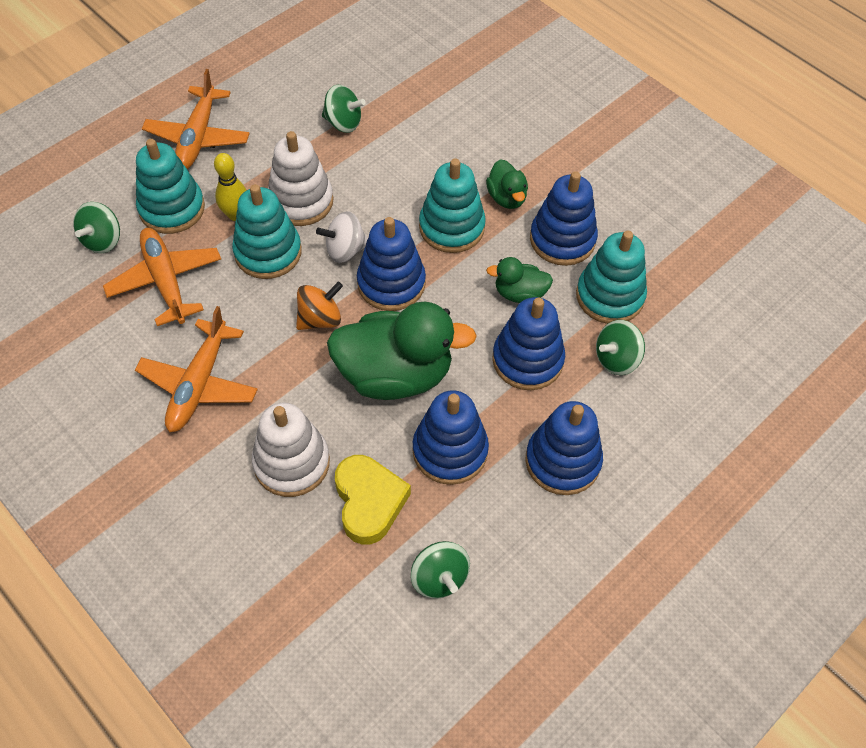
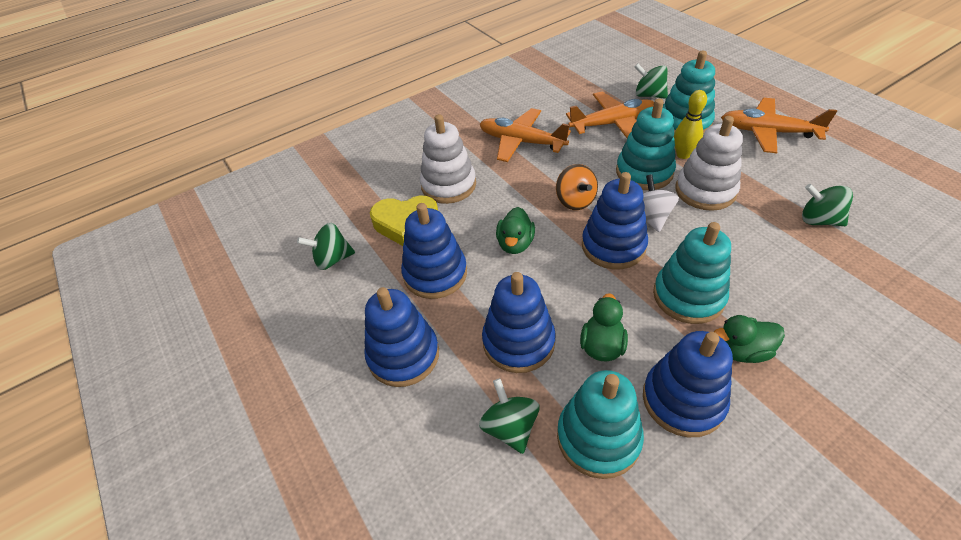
camera: 105 degrees right, 10 degrees down
(343, 123) = (819, 220): green spinning top -> green spinning top turned 90 degrees clockwise
(395, 374) = (515, 244): green duck -> green duck, size x0.49

